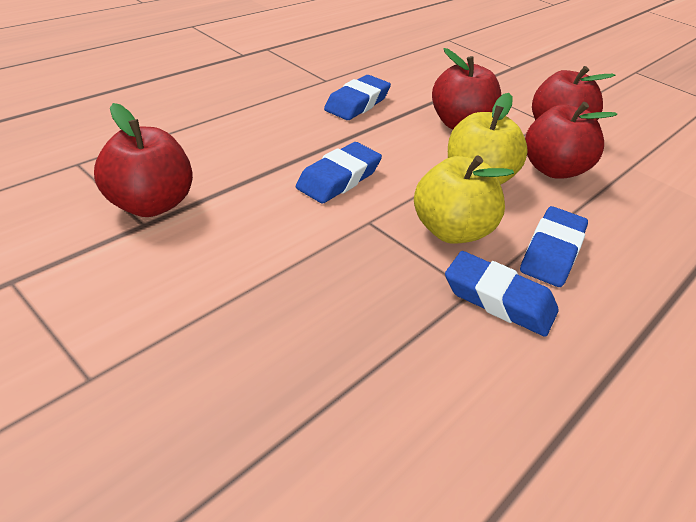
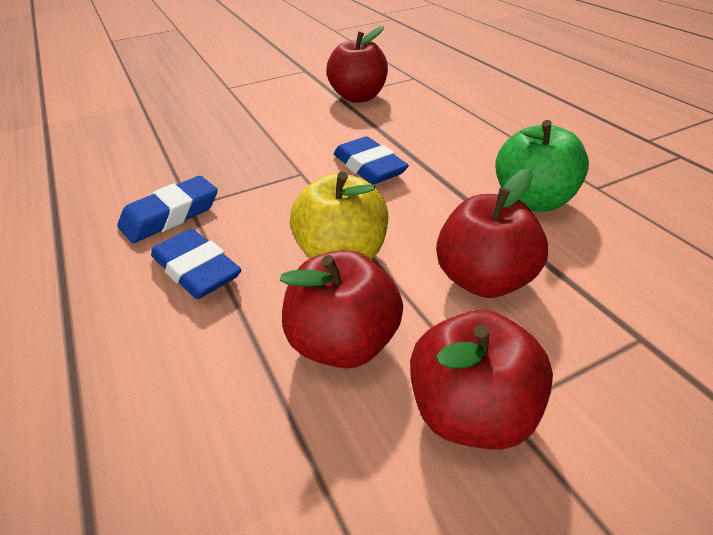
camera: 115 degrees right, 0 degrees up
(357, 103) = (533, 201): blue eraser -> green apple
(451, 231) = (265, 213): yellow apple -> none

